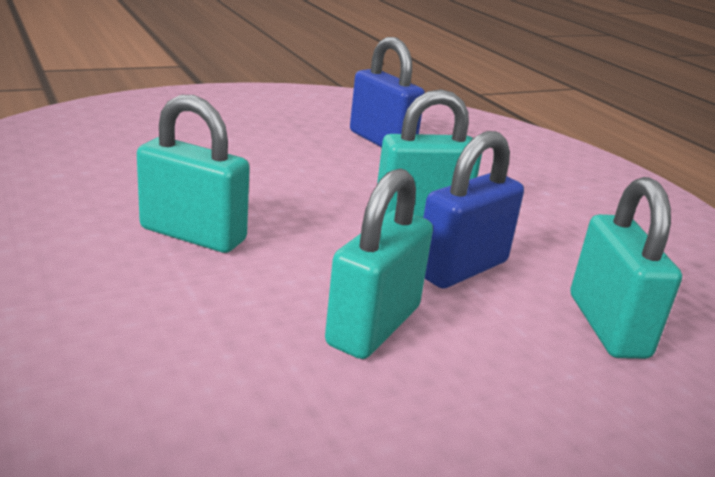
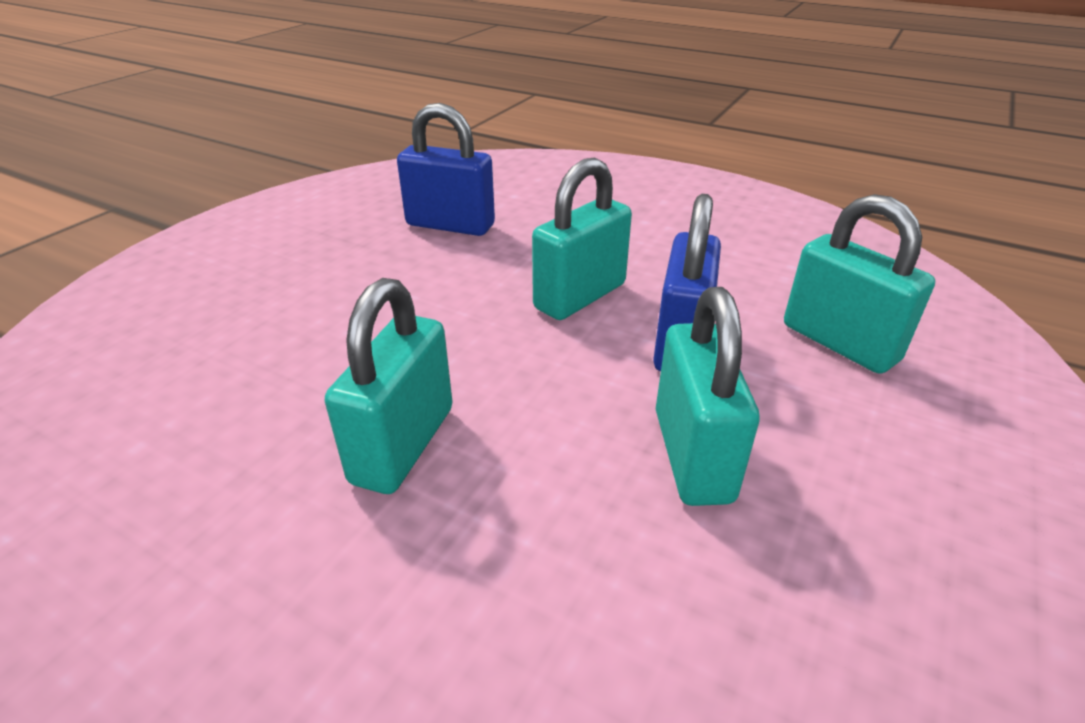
camera: 30 degrees left, 10 degrees up
(193, 235) = (403, 444): turquoise padlock -> turquoise padlock turned 60 degrees counterclockwise

